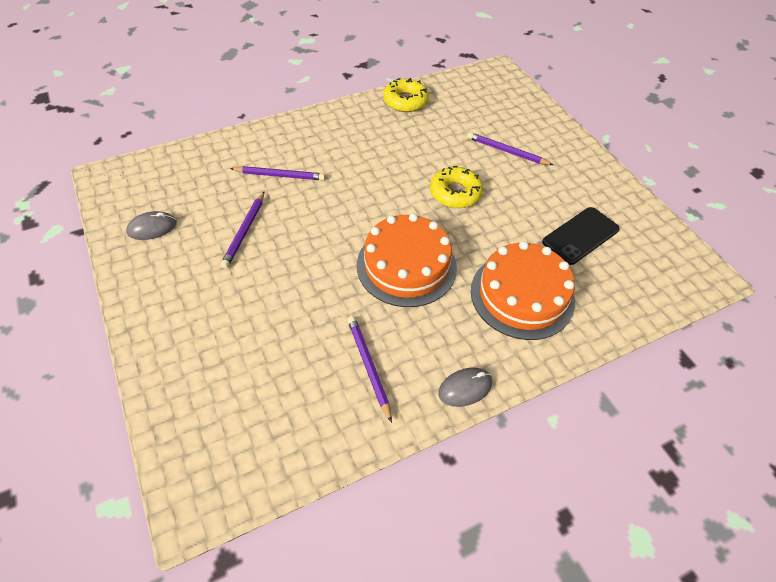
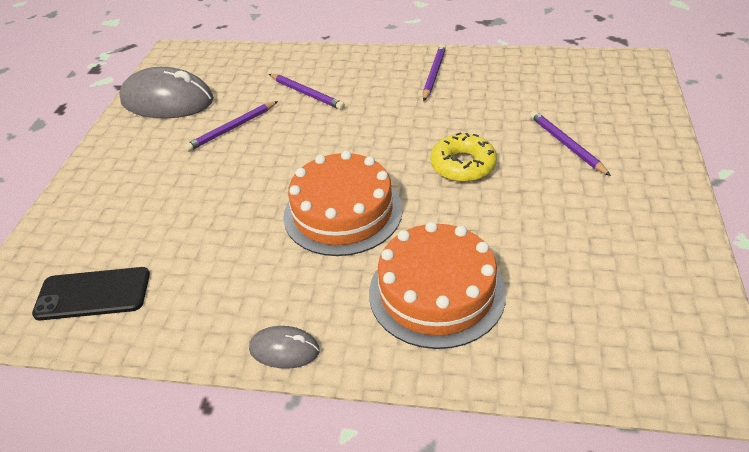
camera: 40 degrees right, 10 degrees down
(152, 228) = (167, 101): grey mouse -> grey mouse, size x2.07
(368, 366) = (218, 283): purple pencil -> purple pencil (434, 74)
(405, 101) = (495, 64): yellow donut -> none
(580, 236) = (574, 263): black phone -> black phone (93, 294)

